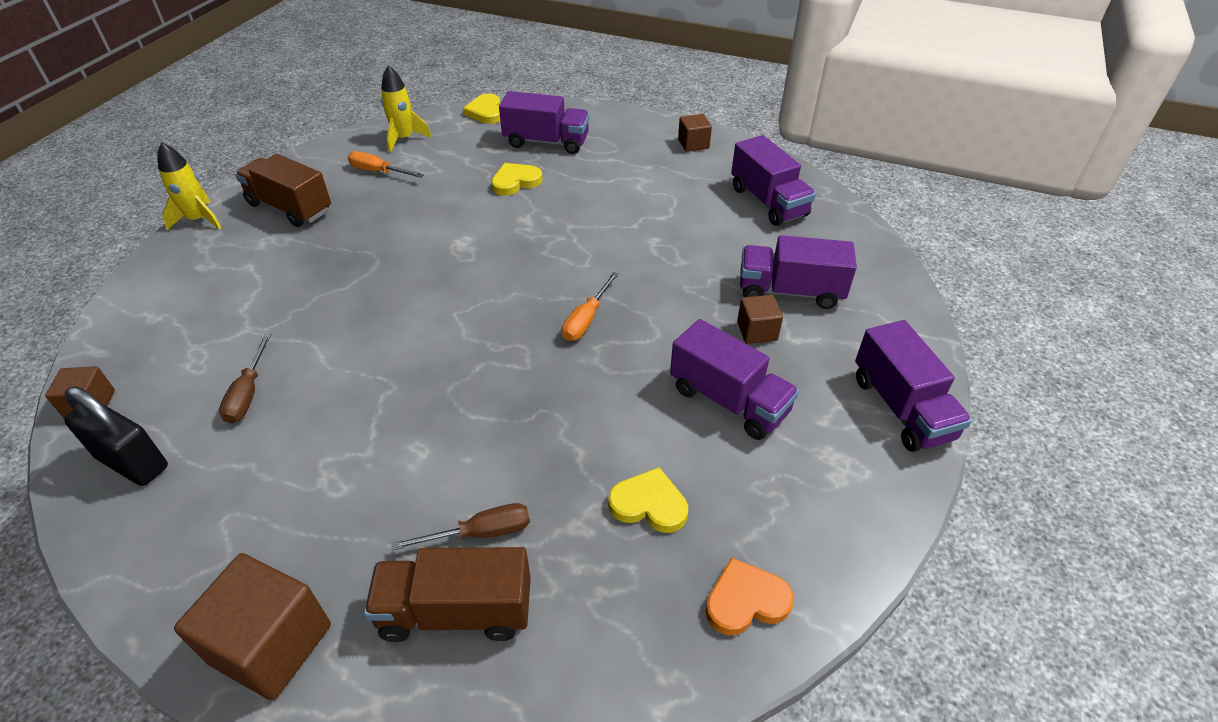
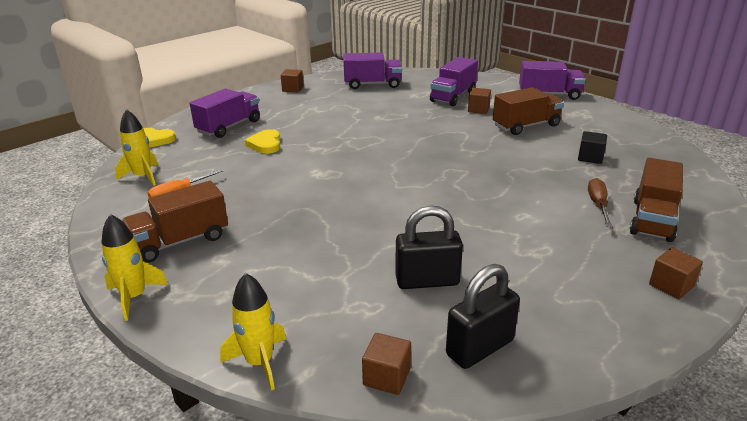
camera: 65 degrees left, 15 degrees down
(112, 320) = (259, 362): none -> yellow rocket
(248, 393) = (427, 281): brown screwdriver -> black padlock
(271, 644) = (671, 285): brown cube -> brown cube, size x0.55
(586, 319) = (436, 147): orange screwdriver -> none
(649, 504) = (590, 157): yellow heart -> black cube
(729, 400) = (526, 126): purple truck -> brown truck
(745, 600) = (654, 148): orange heart -> none

